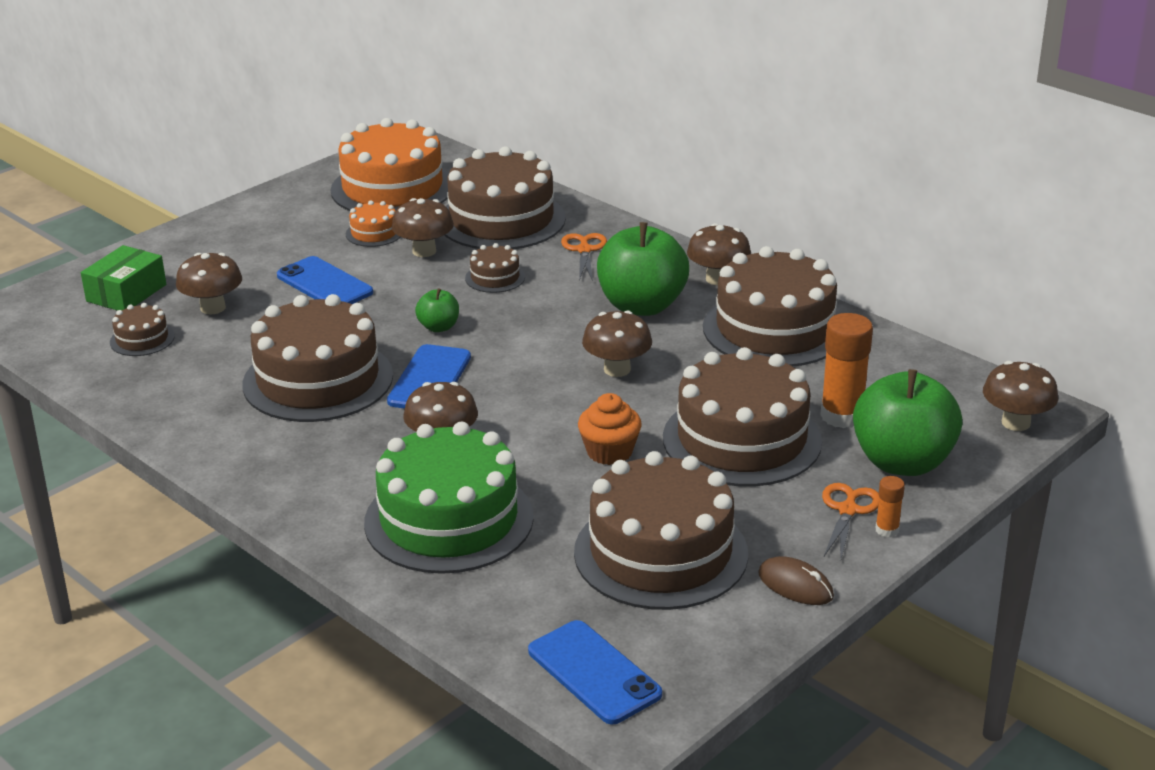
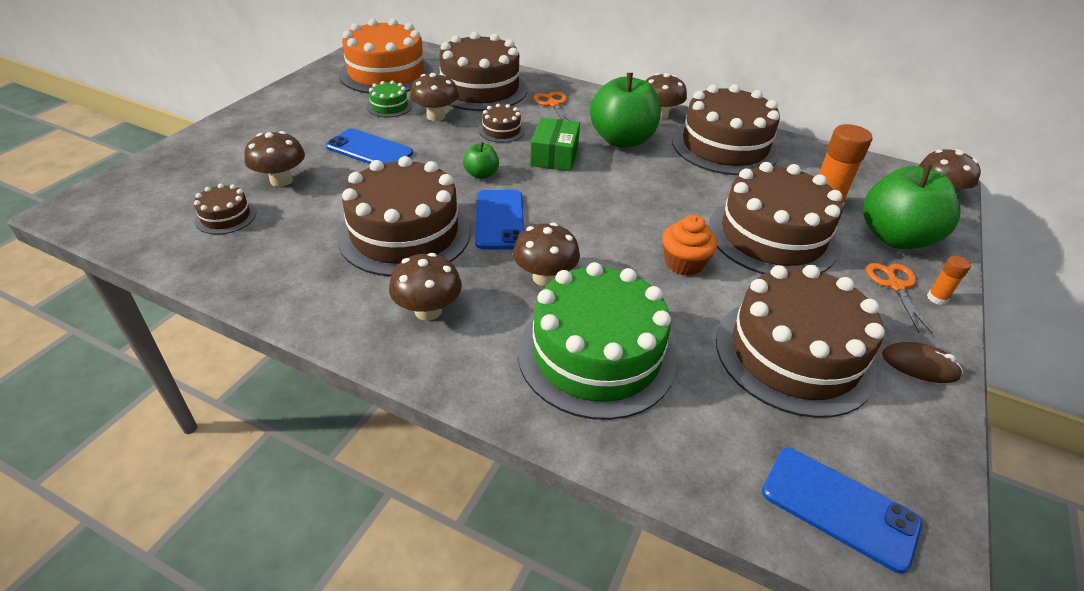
camera: 20 degrees left, 10 degrees up
(126, 293) = (196, 176): green box -> green box (554, 155)
(374, 233) = (389, 106): orange cake -> green cake
(617, 369) = (639, 191): brown mushroom -> brown mushroom (428, 311)

